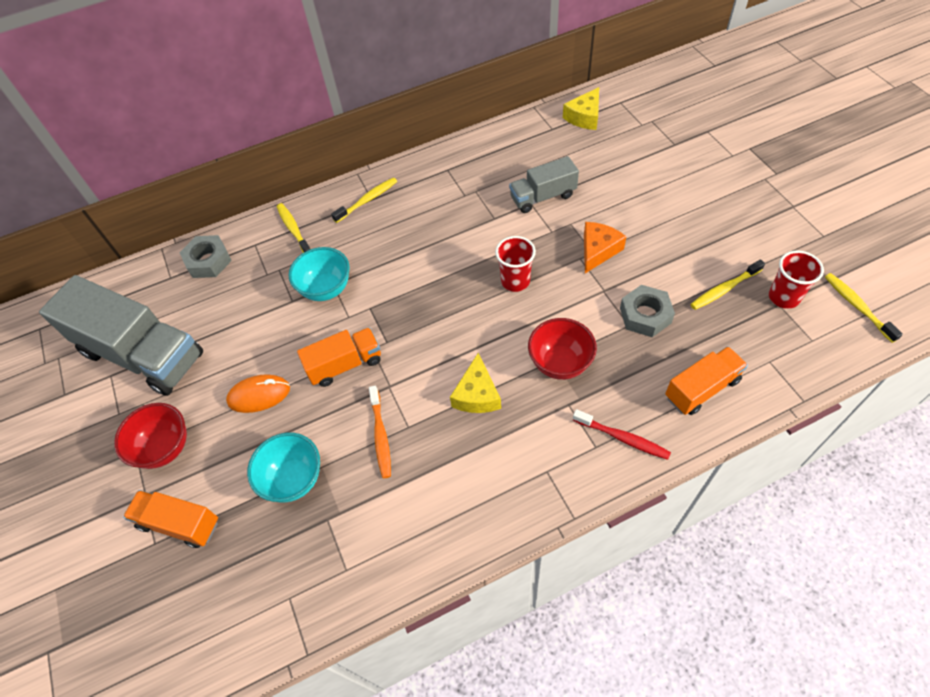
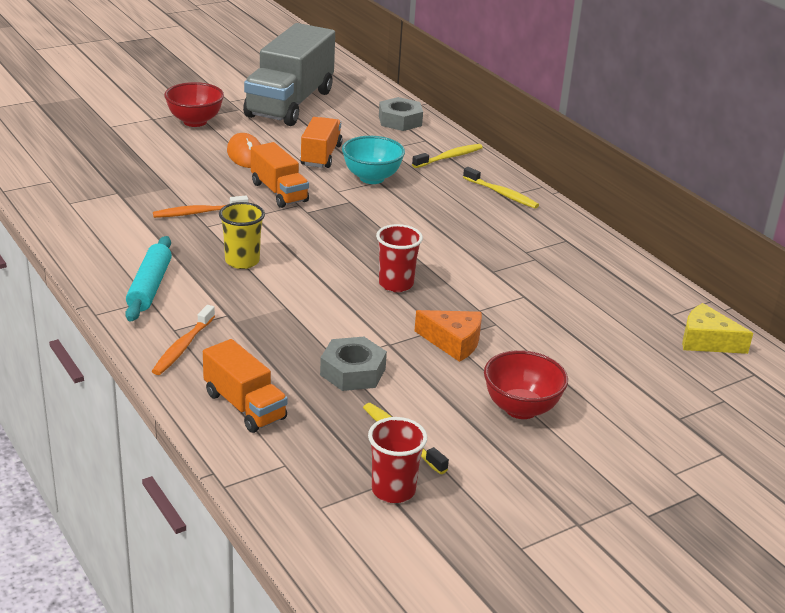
camera: 75 degrees right, 25 degrees down
(179, 523) = (125, 134): orange truck -> orange truck (321, 155)
(294, 479) = (158, 176): turquoise bowl -> none
(477, 394) = (242, 261): yellow cheese -> yellow cup
(524, 472) = (150, 287): none -> turquoise rolling pin
(543, 197) = (537, 304): grey truck -> none
(560, 363) = (281, 310): red bowl -> red bowl (521, 409)
(622, 438) = (183, 347): red toothbrush -> orange toothbrush
(857, 306) = (383, 561): yellow toothbrush -> none

